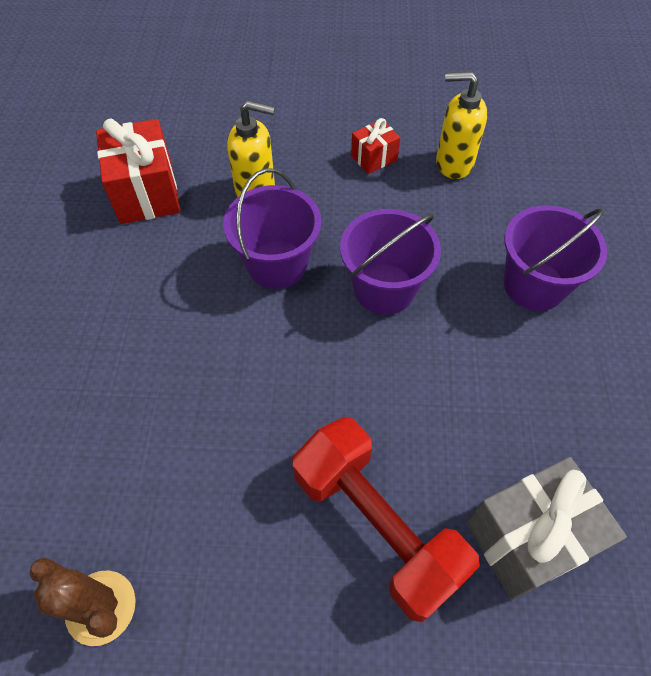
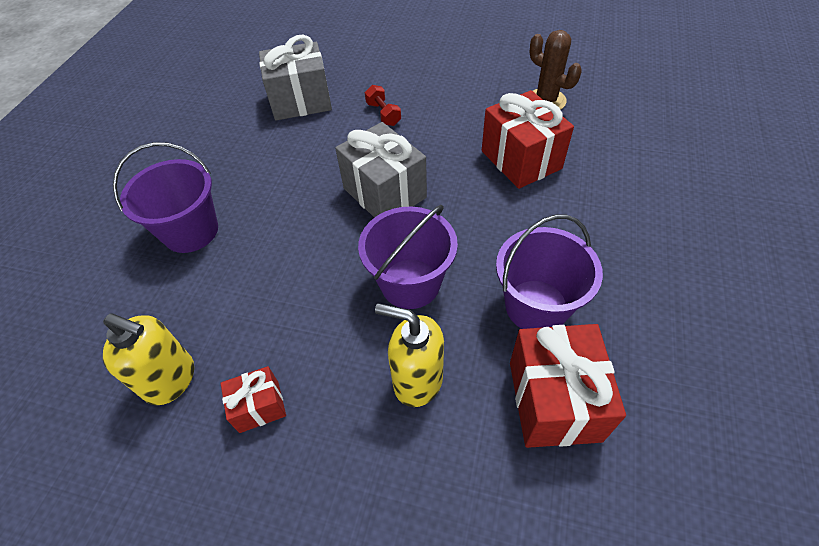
camera: 165 degrees left, 5 degrees down
(155, 454) = (521, 160): none -> red gift
(332, 369) = (384, 193): none -> grey gift
(376, 525) = (383, 114): red dumbbell -> red dumbbell, size x0.42
(384, 289) = (318, 246): purple bucket -> purple bucket (536, 306)

